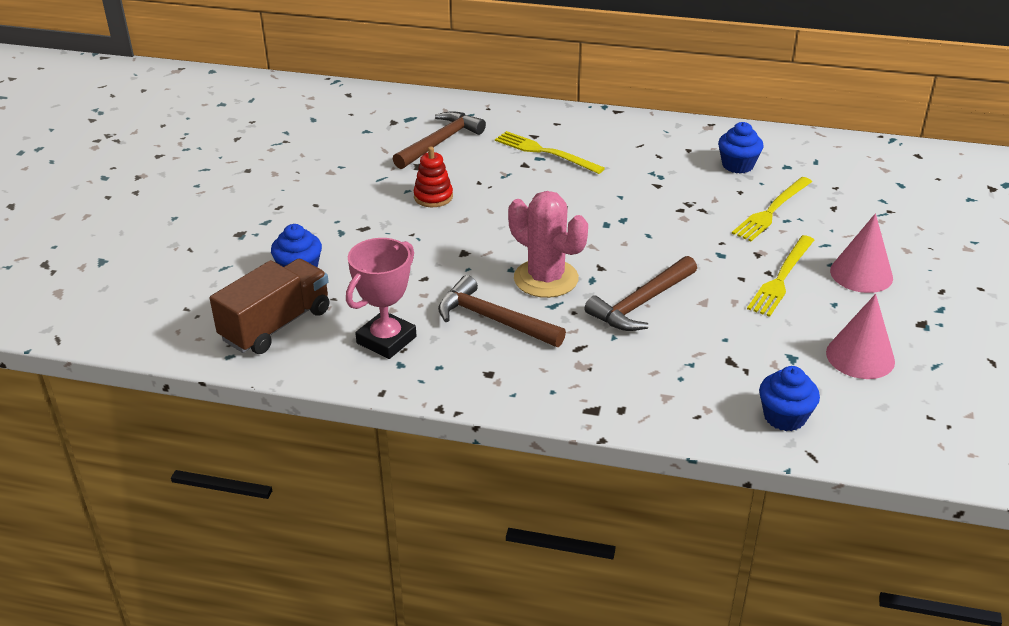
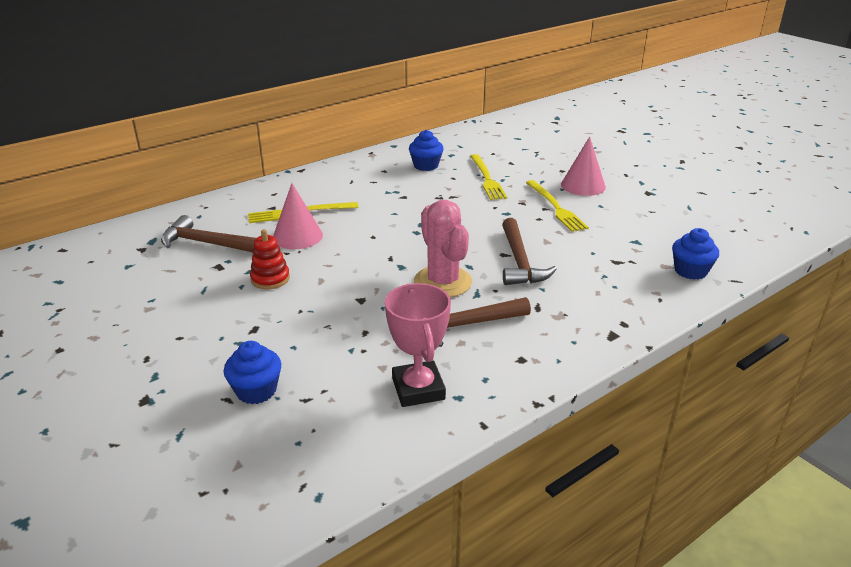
camera: 50 degrees left, 5 degrees down
(276, 325) = (314, 442): brown truck -> none
(439, 142) = (208, 244): brown hammer -> brown hammer turned 60 degrees counterclockwise
(546, 278) = (442, 282): pink cactus -> pink cactus turned 75 degrees clockwise
(860, 356) = (658, 222): pink cone -> pink cone (297, 236)

